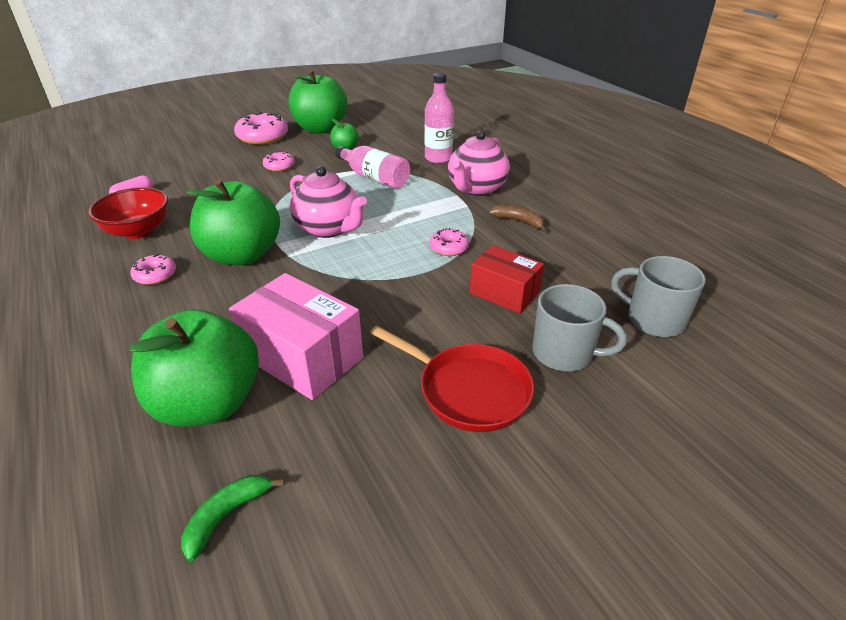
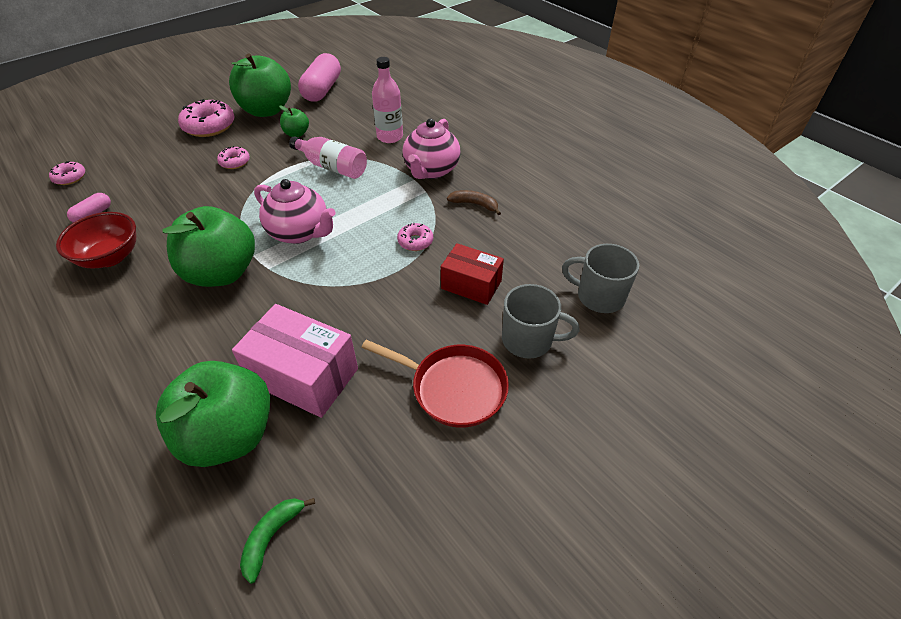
camera: 10 degrees left, 10 degrees up
(155, 275) = (142, 306): pink donut -> pink donut (70, 177)
(378, 117) = (322, 90): none -> pink capsule

